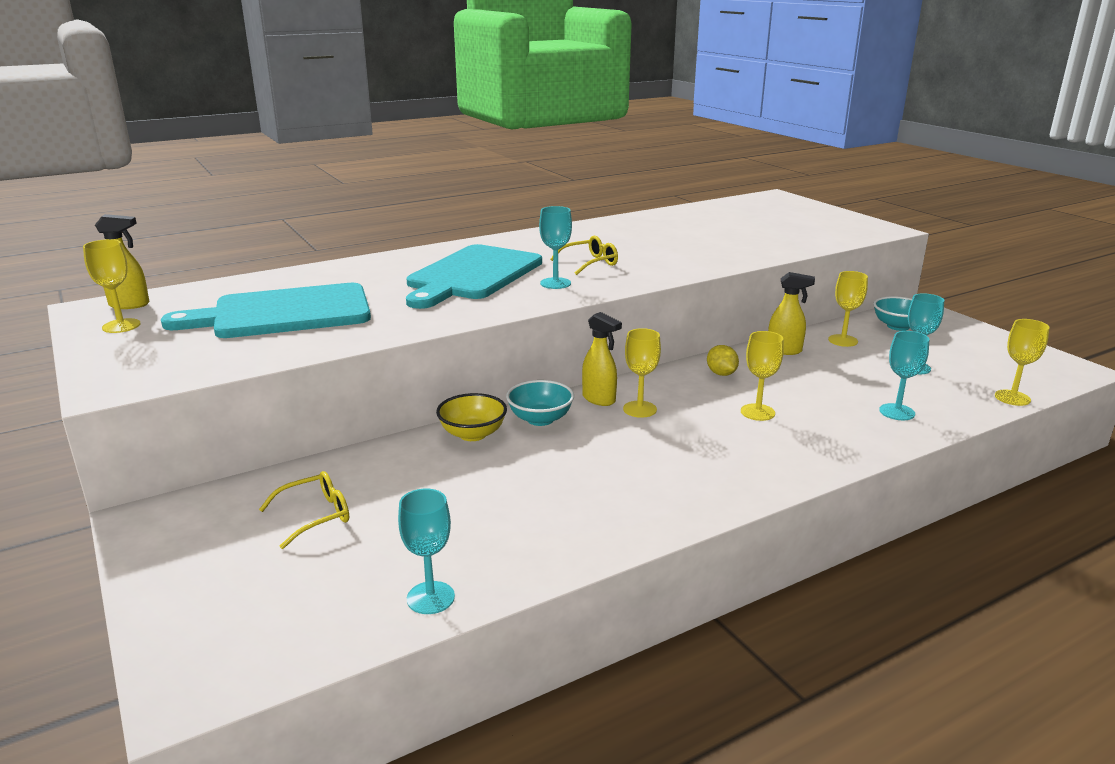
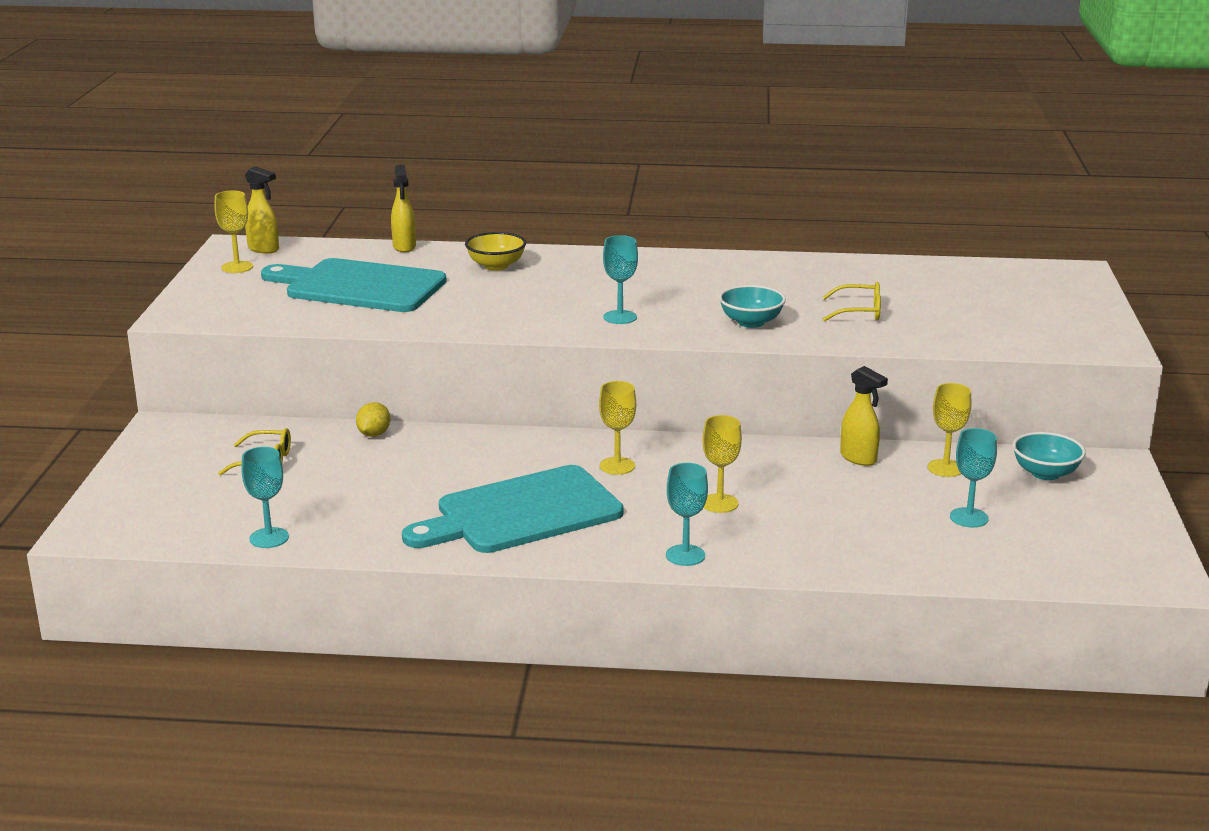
camera: 35 degrees right, 0 degrees up
(472, 275) = (561, 289): turquoise cutting board -> turquoise cutting board (521, 513)
(472, 434) = (449, 441): yellow bowl -> yellow bowl (496, 266)
(540, 419) = (520, 446): turquoise bowl -> turquoise bowl (751, 322)
(590, 263) = (691, 304): yellow glasses -> yellow glasses (859, 312)
(599, 399) = (596, 446): yellow spray bottle -> yellow spray bottle (404, 247)
(721, 374) = (749, 460): yellow lemon -> yellow lemon (374, 434)
(897, 412) = (858, 548): turquoise goblet -> turquoise goblet (685, 555)
(1012, 398) = (1015, 578): yellow goblet -> none

